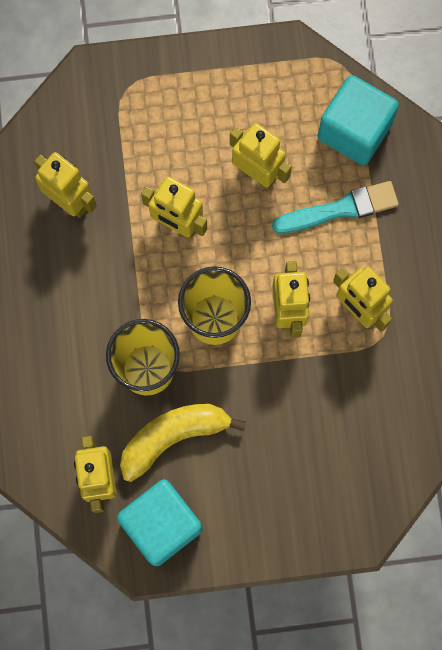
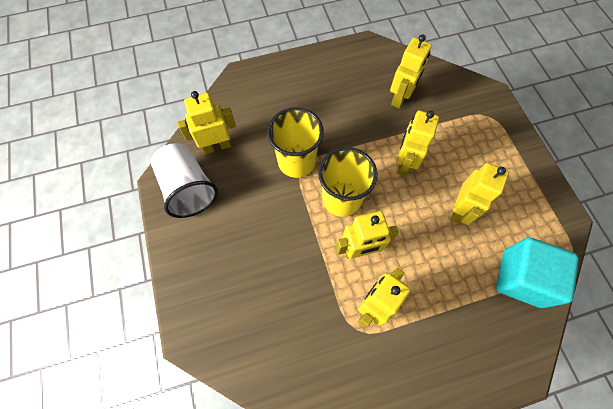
camera: 80 degrees right, 10 degrees down
(161, 525) = (188, 188): turquoise cube -> white cup
(173, 437) = (251, 186): yellow banana -> none
(340, 209) = (453, 277): turquoise brush -> none

